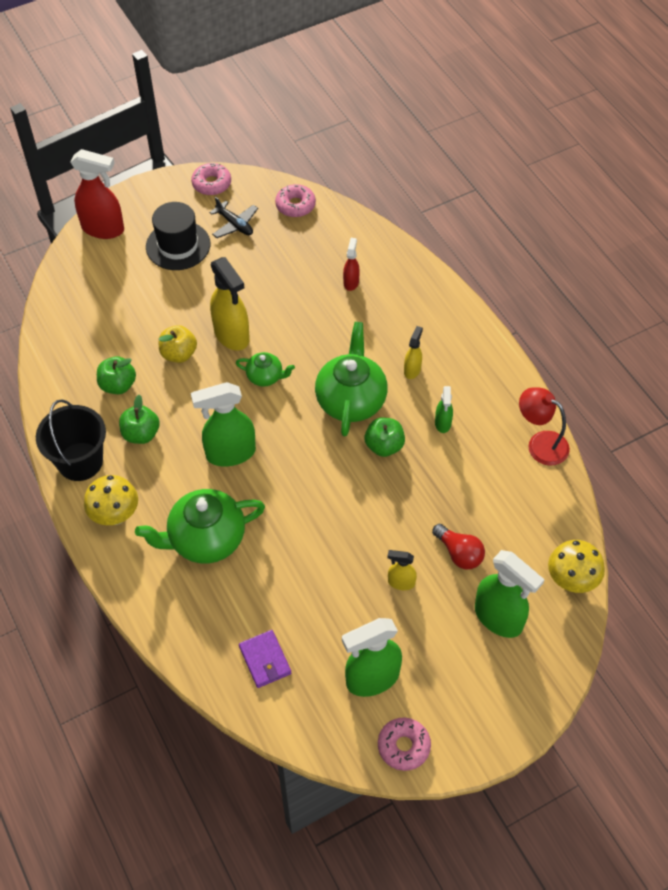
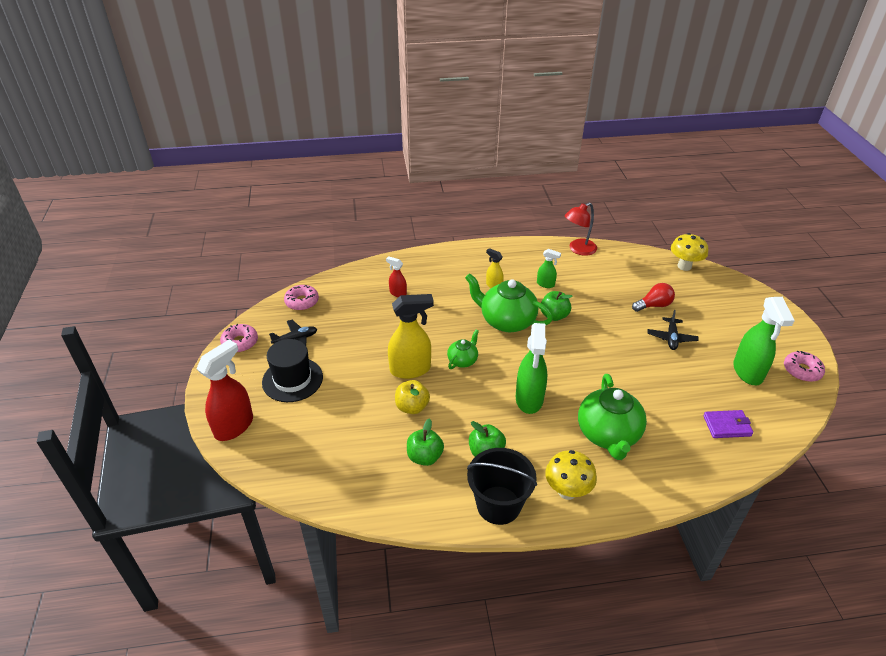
camera: 70 degrees left, 15 degrees down
(401, 582) = (671, 338): yellow spray bottle -> black plane
(499, 618) = (707, 302): green spray bottle -> none

